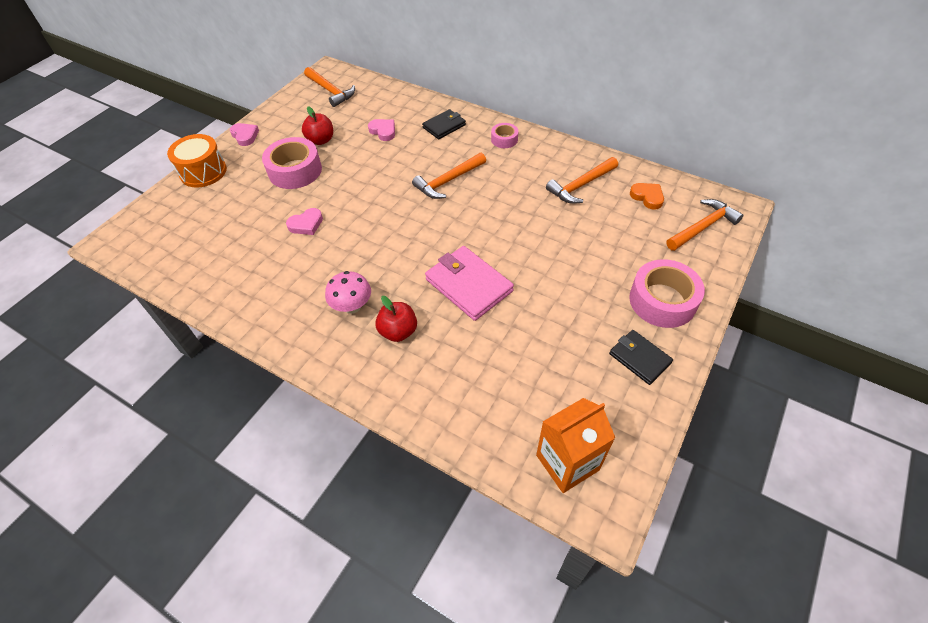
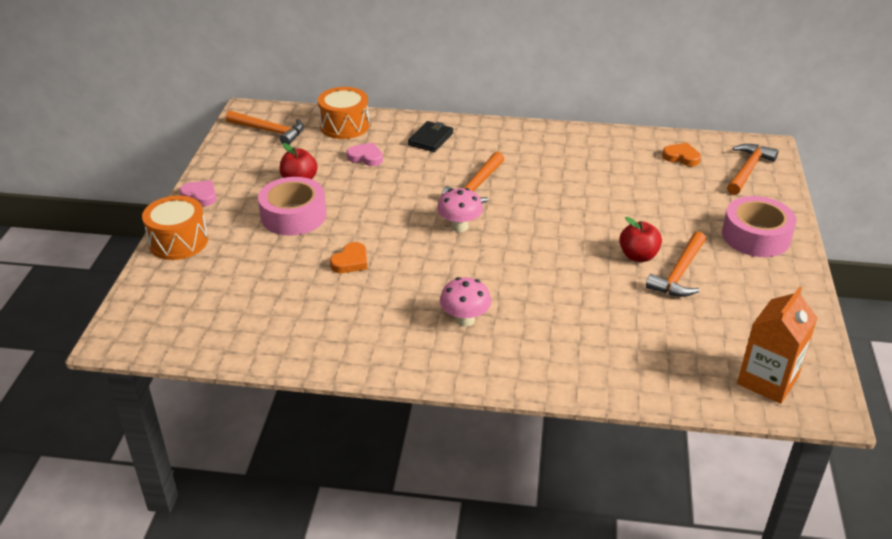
camera: 25 degrees left, 15 degrees down
(306, 224) = (351, 261): pink heart -> orange heart
(387, 99) = (344, 126): none -> orange drum
(398, 331) = (530, 327): red apple -> red apple (638, 256)
(409, 215) = (459, 226): none -> pink mushroom
(468, 285) = (569, 270): pink wallet -> none
(504, 139) = (504, 138): pink tape -> none
(581, 185) = (612, 161): orange hammer -> orange hammer (679, 273)
(639, 358) = (769, 285): black wallet -> none

